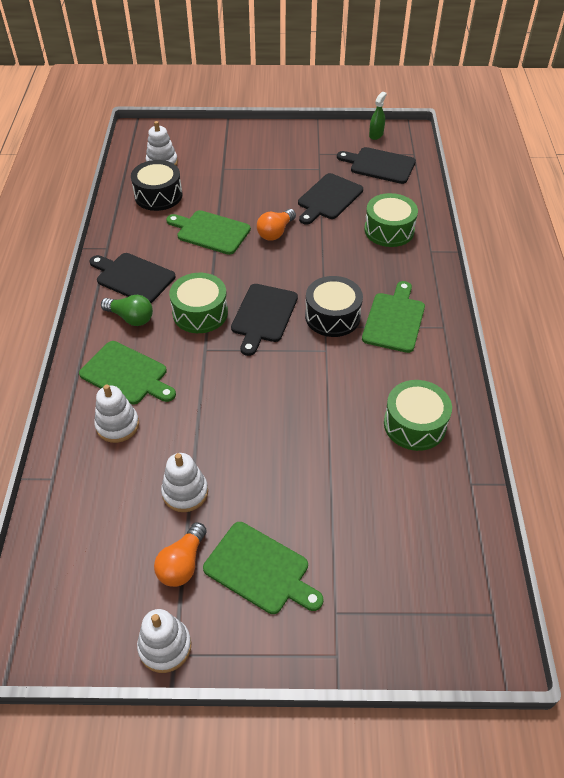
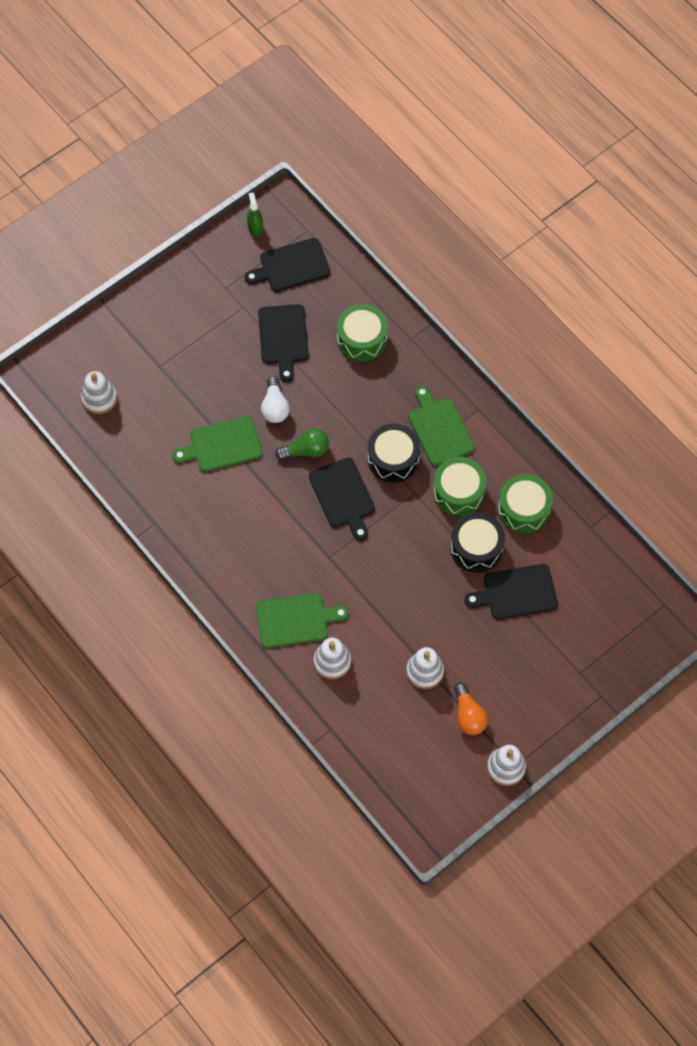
camera: 40 degrees left, 15 degrees up
(131, 318) = (247, 572): green light bulb -> green light bulb (306, 450)
(133, 277) = (208, 536): black cutting board -> black cutting board (516, 592)
(158, 195) = (137, 438): black drum -> black drum (476, 547)
(200, 313) = (294, 529): green drum -> green drum (458, 492)
(260, 569) = (516, 682): green cutting board -> none
(275, 232) = (275, 407): orange light bulb -> white light bulb

